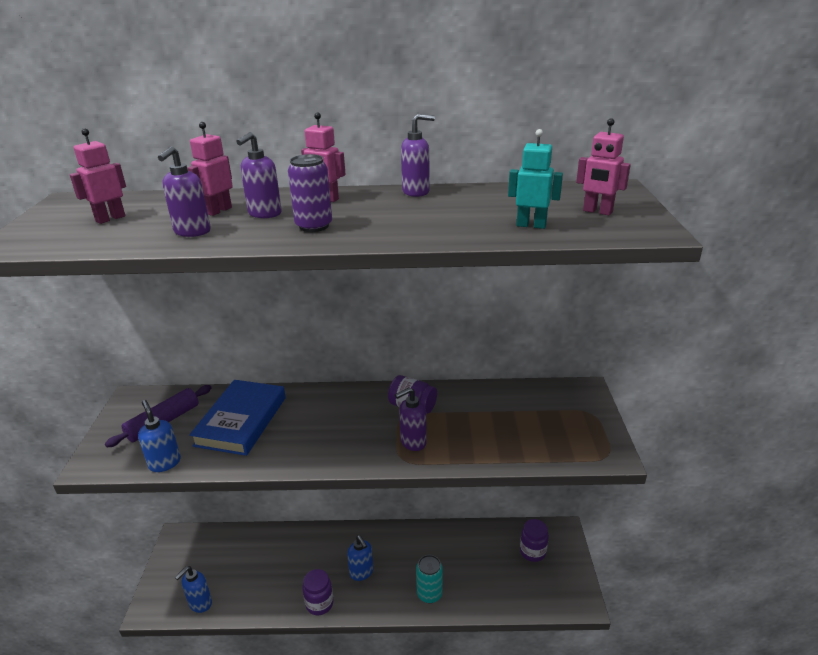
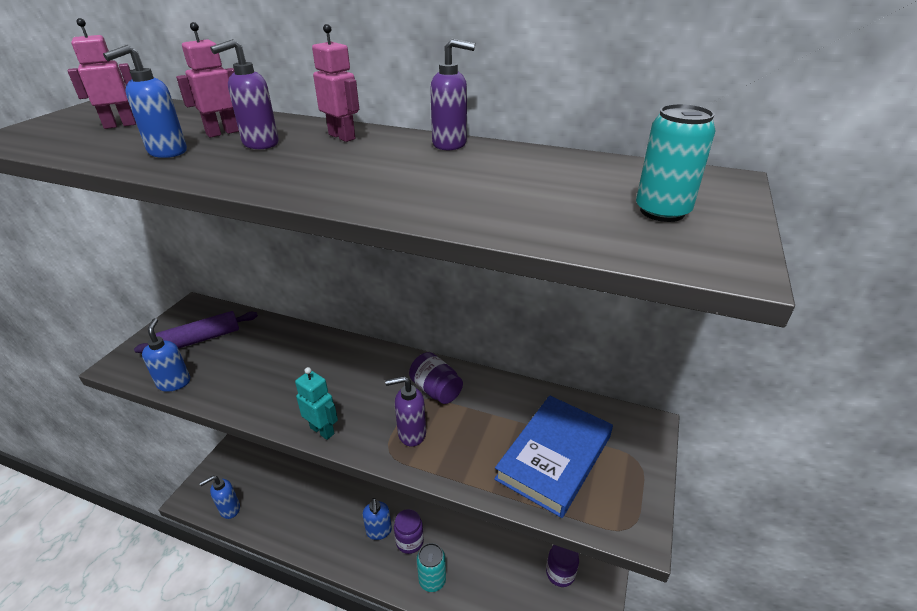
camera: 20 degrees right, 5 degrees up
(192, 232) = (167, 152): purple soap dispenser -> blue soap dispenser
(241, 421) = (265, 358): blue book -> blue book (554, 457)
(314, 226) = (289, 167): purple can -> none
(319, 604) = (326, 549): purple jar -> purple jar (409, 541)
(531, 225) = (547, 215): turquoise robot -> turquoise robot (322, 430)
(597, 211) = (662, 211): pink robot -> turquoise can

